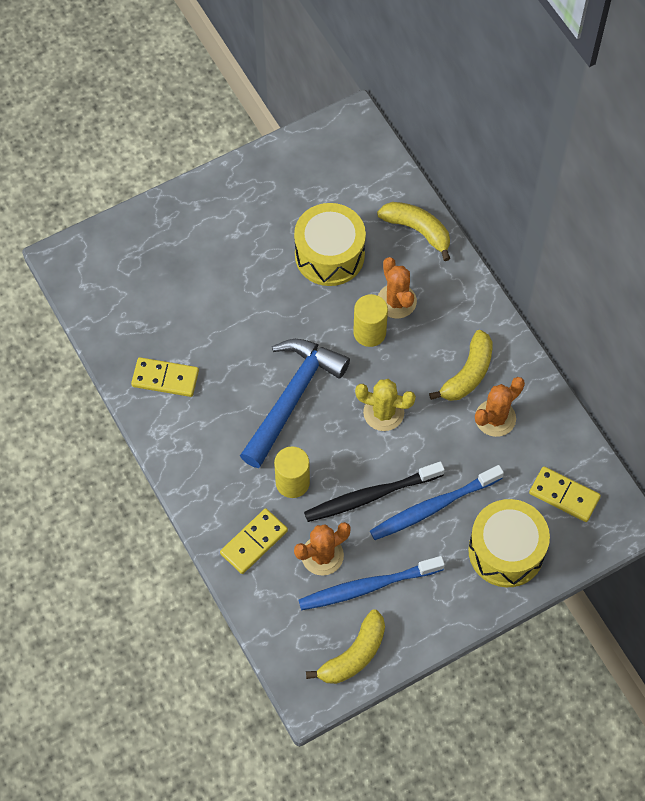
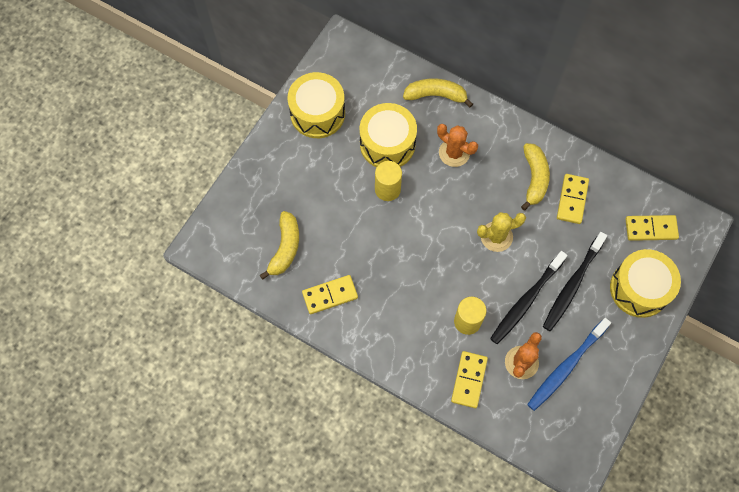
camera: 30 degrees left, 5 degrees up
(275, 185) = (317, 113): none -> yellow drum
(292, 398) = (427, 260): blue hammer -> none
(354, 655) = (588, 421): yellow banana -> yellow banana (285, 248)
(369, 332) = (450, 185): yellow cylinder -> yellow cylinder (387, 189)
(433, 507) = (572, 285): blue toothbrush -> black toothbrush
(495, 418) = (572, 200): orange cactus -> yellow domino

